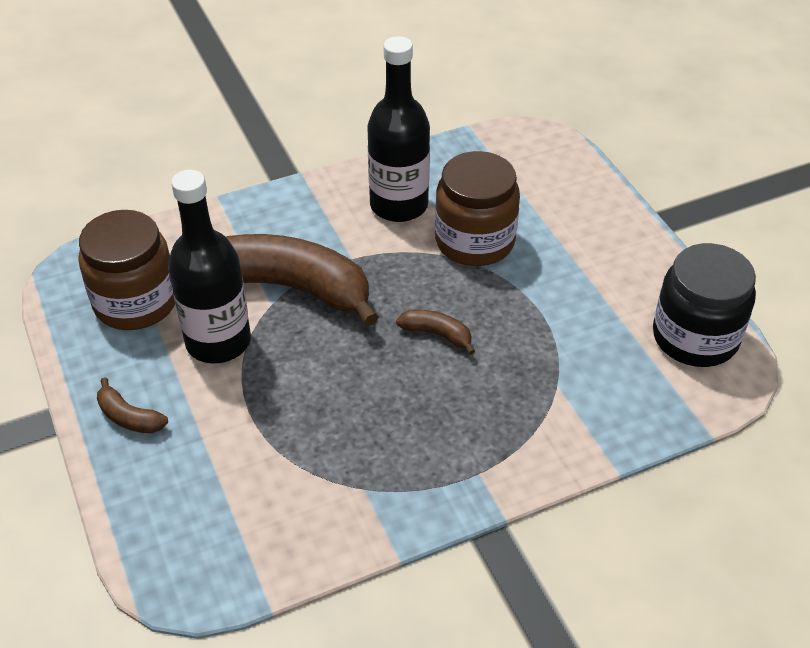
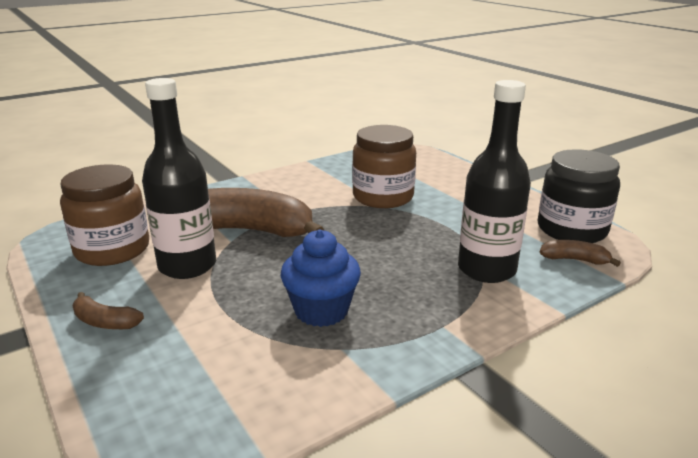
camera: 10 degrees left, 20 degrees down
(354, 433) = (321, 310): none -> blue cupcake
(399, 205) = (320, 185): black bottle -> black bottle (486, 269)
(437, 334) = (373, 245): brown banana -> brown banana (574, 260)

